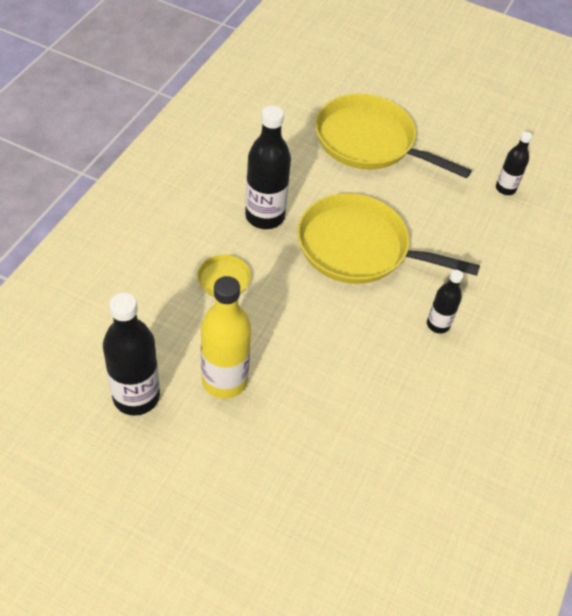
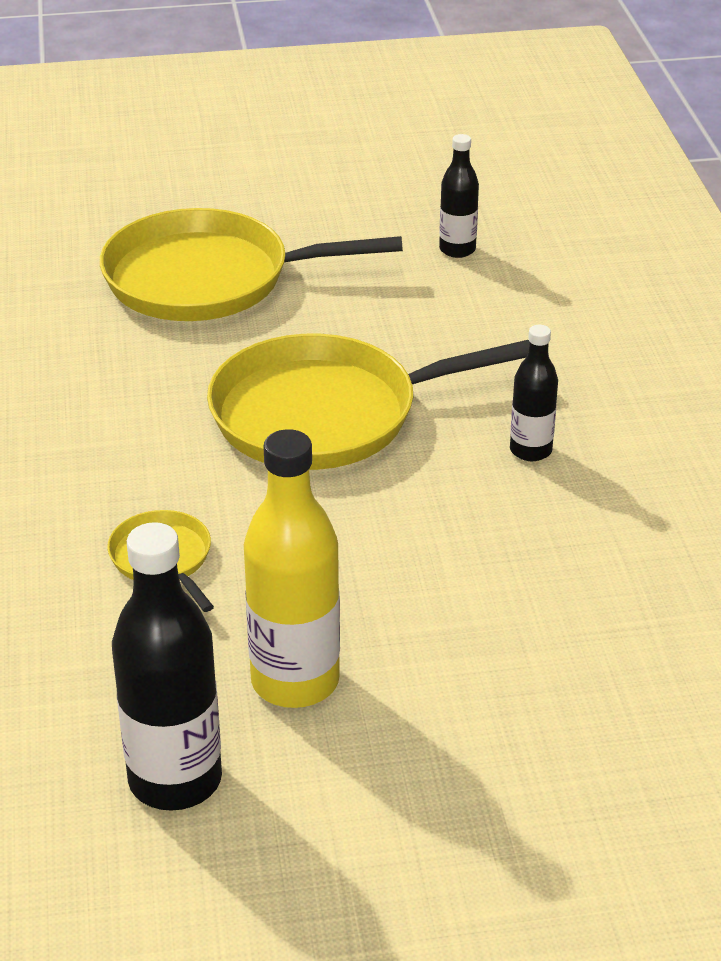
camera: 30 degrees left, 15 degrees down
(265, 216) = (141, 443): black bottle -> none

